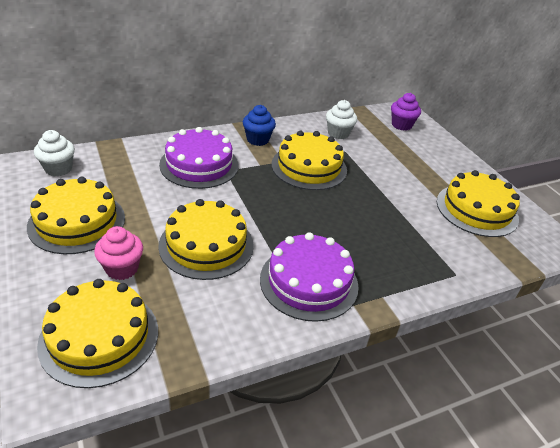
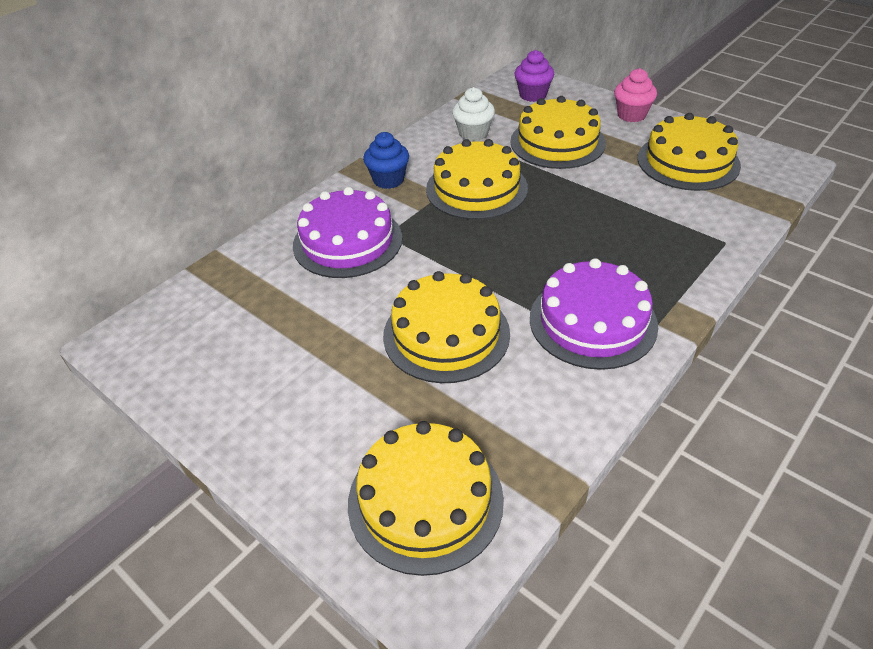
camera: 20 degrees left, 5 degrees up
(58, 169) = (172, 326): white cupcake -> none
(77, 222) = (264, 381): yellow cake -> yellow cake (557, 142)
(122, 268) = (375, 410): pink cupcake -> pink cupcake (631, 115)

